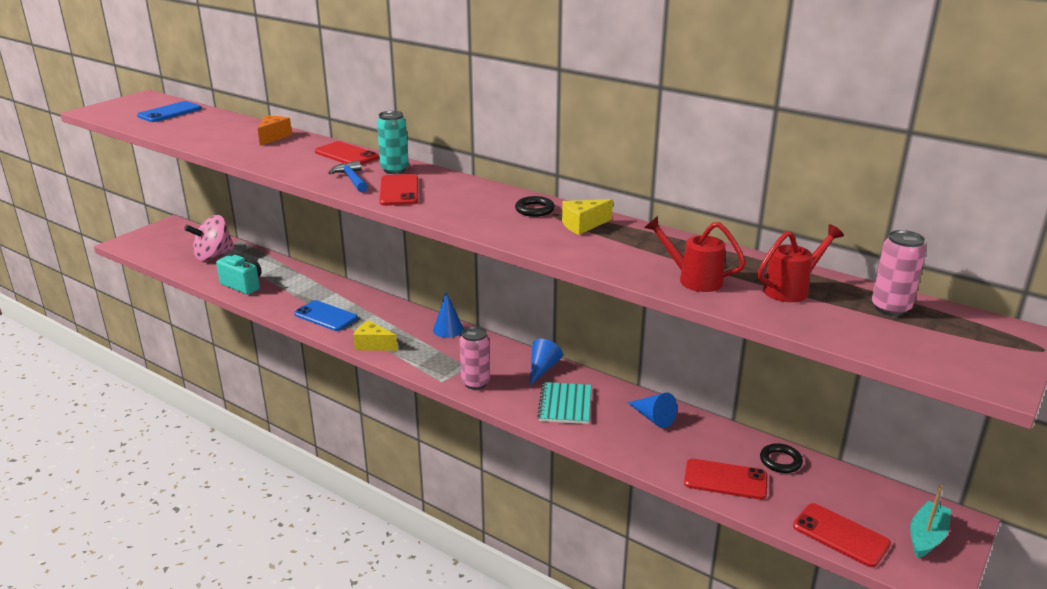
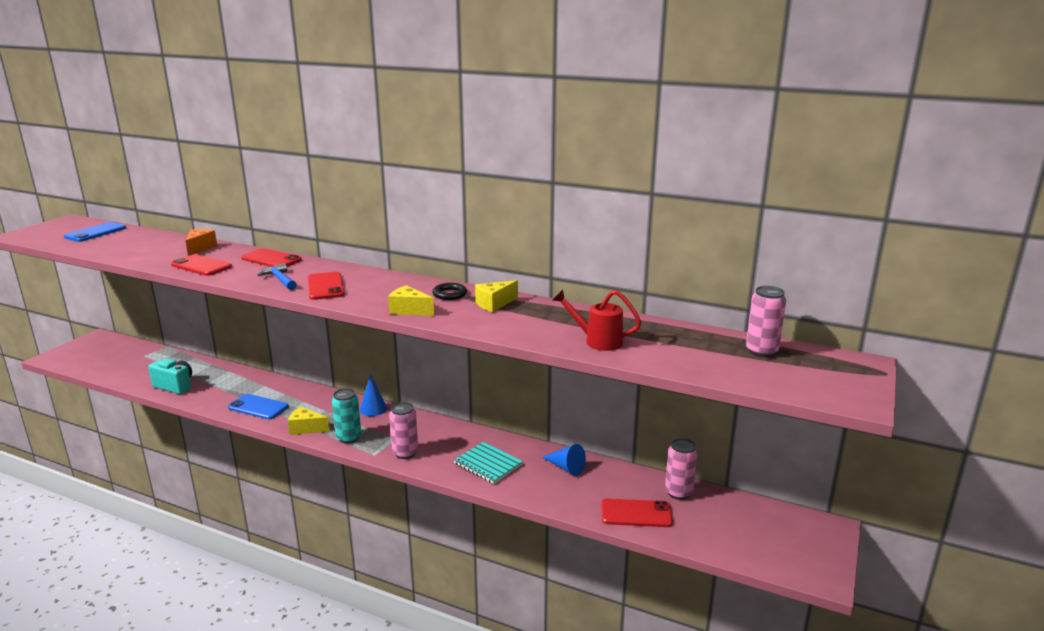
camera: 10 degrees left, 5 degrees down
(213, 255) = (143, 362): pink spinning top -> none
(394, 170) = (318, 269): turquoise can -> turquoise can (349, 438)
(485, 226) = (409, 310): none -> yellow cheese
(542, 368) = (463, 435): blue cone -> none
(565, 405) = (488, 464): turquoise notebook -> turquoise notebook turned 45 degrees counterclockwise
(780, 461) = (678, 493): black ring -> pink can
(792, 289) = (679, 342): red watering can -> none
(840, 535) = (739, 549): red phone -> red phone (201, 266)
(926, 536) = (807, 542): turquoise boat -> none

